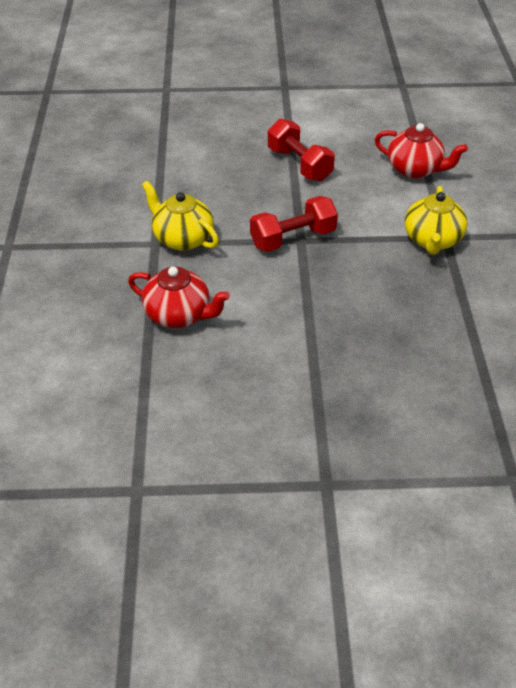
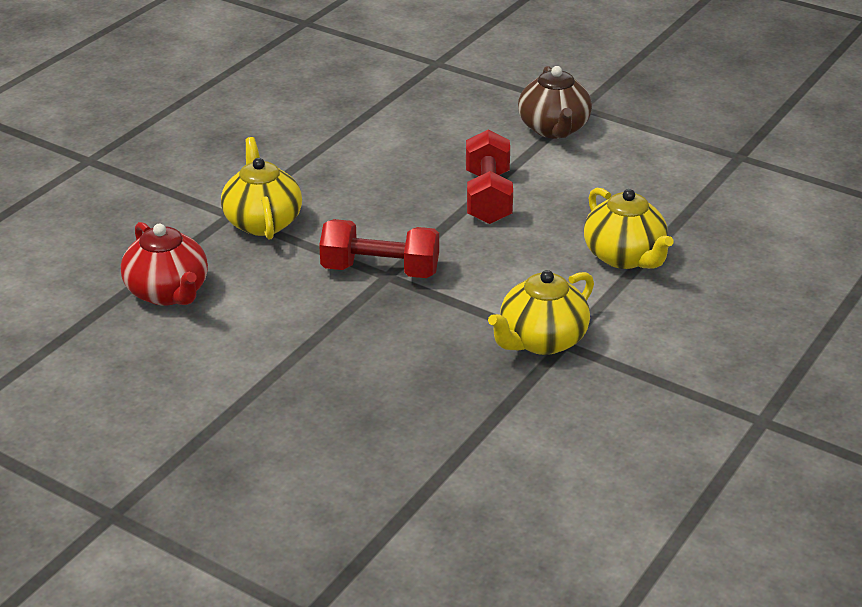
camera: 35 degrees right, 10 degrees down
(286, 106) = (554, 129): none -> brown teapot
(415, 170) = (625, 257): red teapot -> yellow teapot

